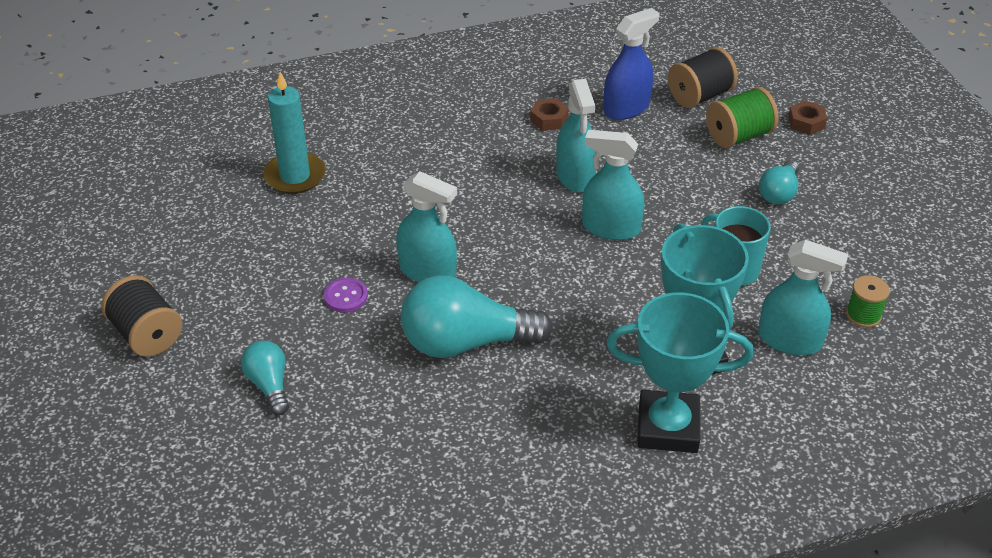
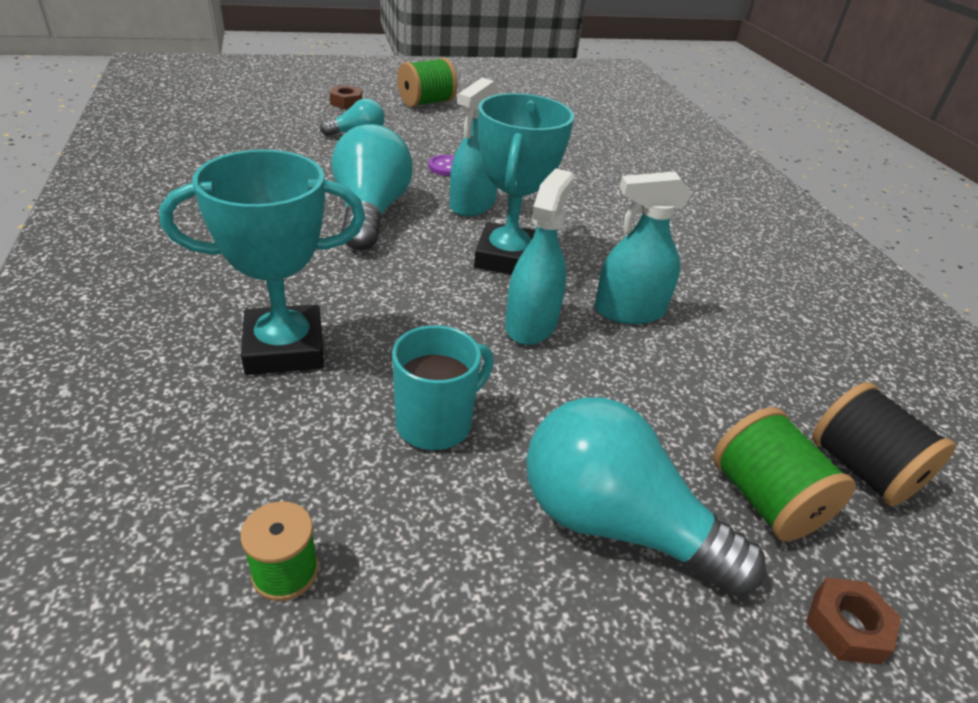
camera: 90 degrees right, 5 degrees down
(147, 334) = (426, 102): black spool -> green spool
(295, 176) = (606, 159): turquoise candle -> none
(549, 119) = (740, 306): brown nut -> brown nut (346, 102)
(626, 108) = (792, 378): blue spray bottle -> none
(668, 427) = (186, 313): turquoise trophy -> turquoise trophy (508, 258)
(779, 193) = (614, 523): turquoise light bulb -> turquoise light bulb, size x1.90
(790, 340) = (270, 454): turquoise spray bottle -> none

